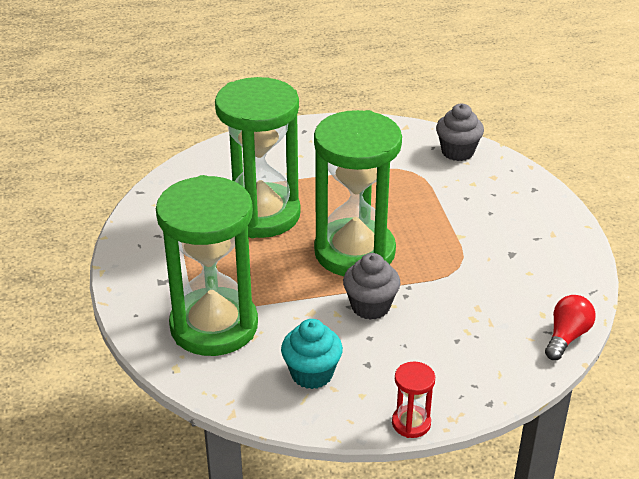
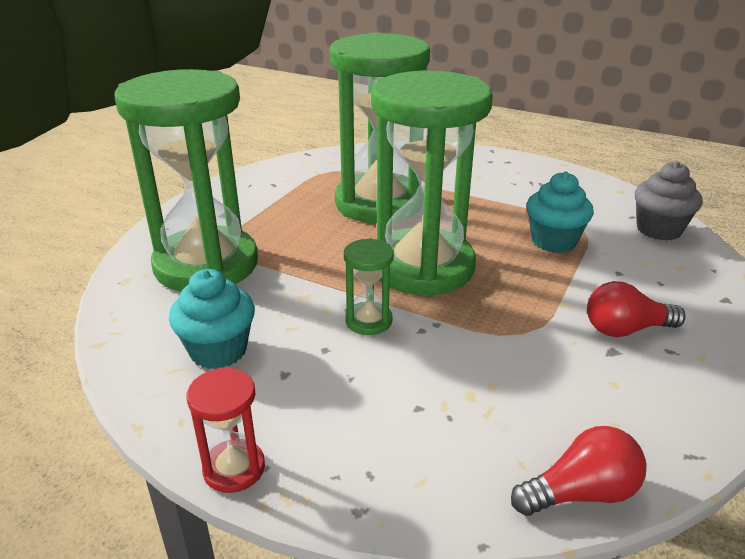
camera: 40 degrees right, 5 degrees down
(370, 306) = (368, 321): grey cupcake -> green hourglass
(408, 192) = (553, 241): none -> turquoise cupcake
(505, 236) = (625, 329): none -> red light bulb

